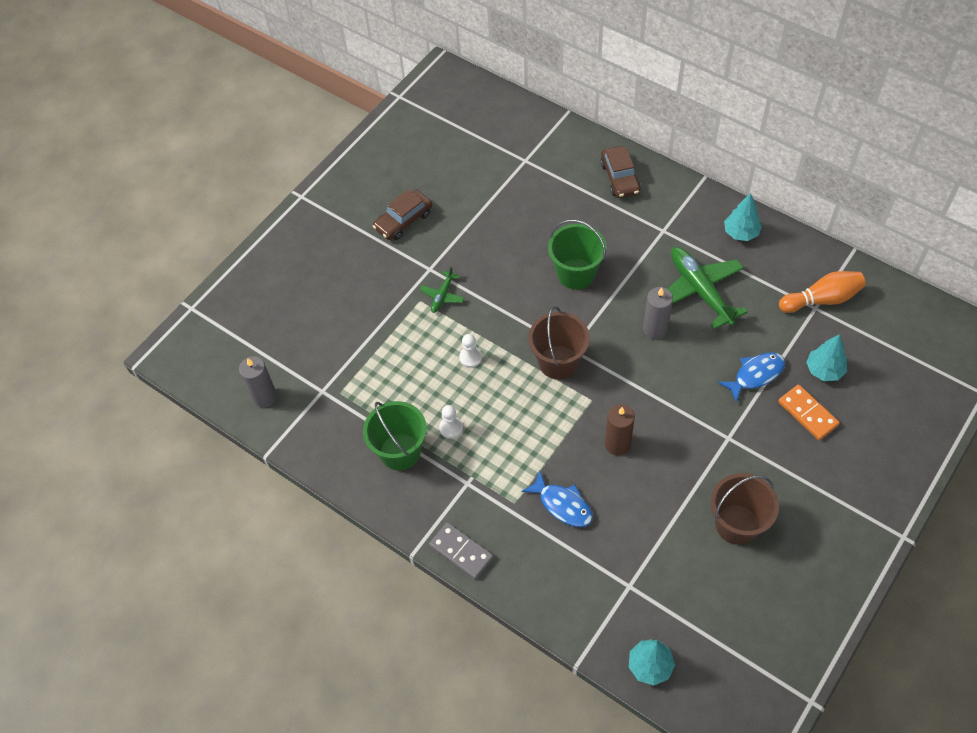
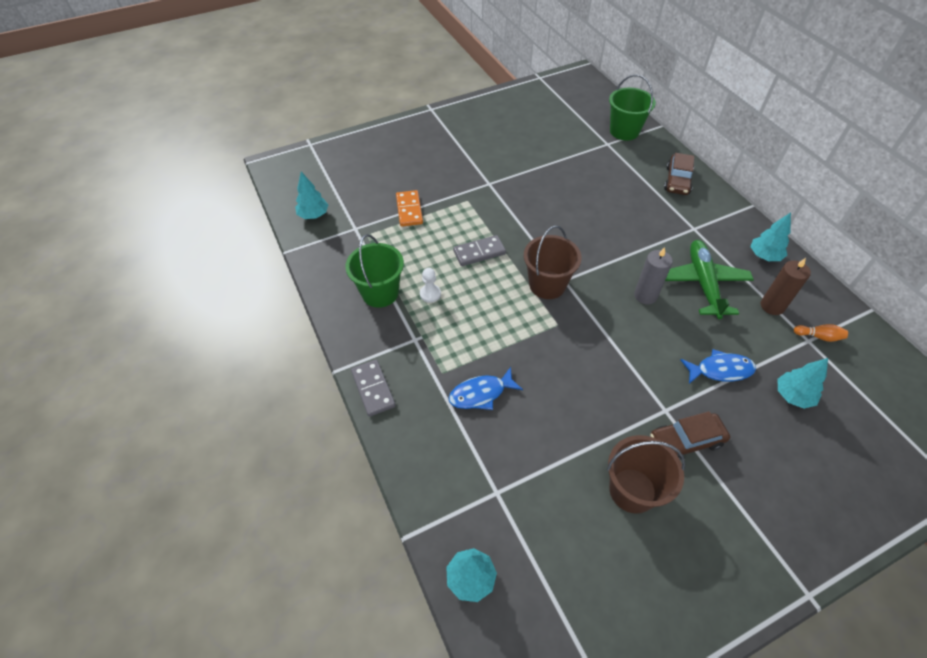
camera: 25 degrees right, 5 degrees down
(264, 397) = (313, 215): grey candle -> turquoise tree
(403, 220) = (491, 147): brown car -> brown car (686, 441)
(442, 295) = (486, 203): green plane -> none
(470, 358) = (479, 252): white pawn -> grey domino
(562, 505) = (481, 393): blue fish -> blue fish turned 90 degrees clockwise
(576, 274) = (601, 230): green bucket -> green bucket (624, 131)
(617, 444) = (559, 368): brown candle -> brown candle (772, 306)
(807, 413) = (756, 426): orange domino -> orange domino (409, 210)
(822, 299) = (818, 336): orange bowling pin -> orange bowling pin, size x0.54

